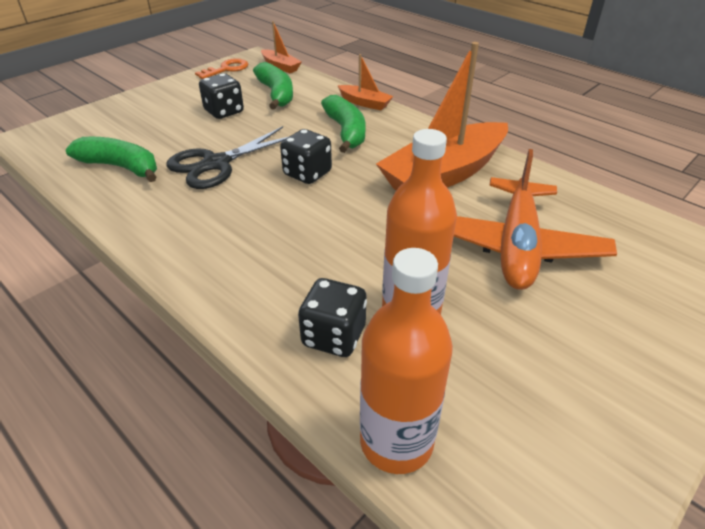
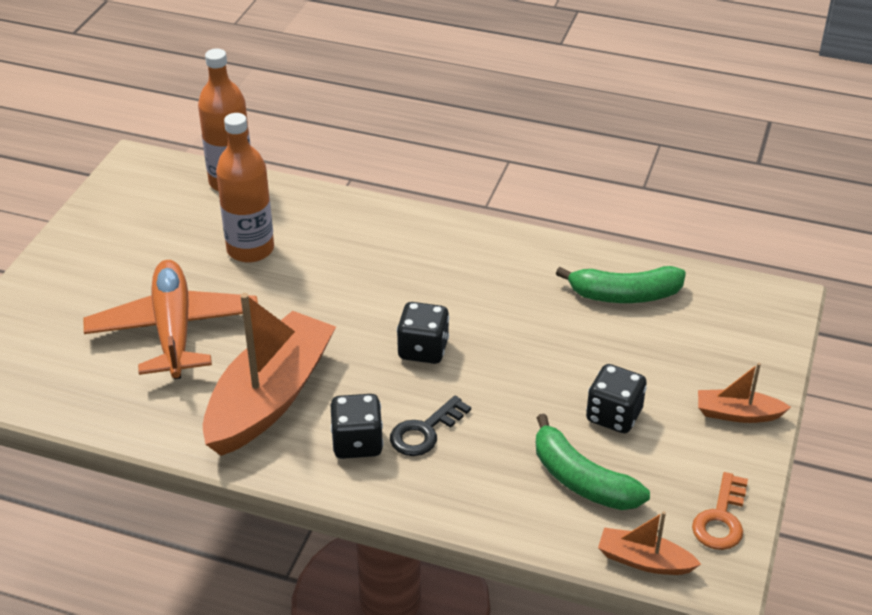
camera: 155 degrees right, 0 degrees up
(216, 164) = (532, 331): black scissors -> none
(334, 336) = (299, 218): black dice -> black dice (357, 443)
(346, 131) = (425, 432): green banana -> black key
(365, 103) = (437, 504): orange boat -> orange boat (737, 414)

